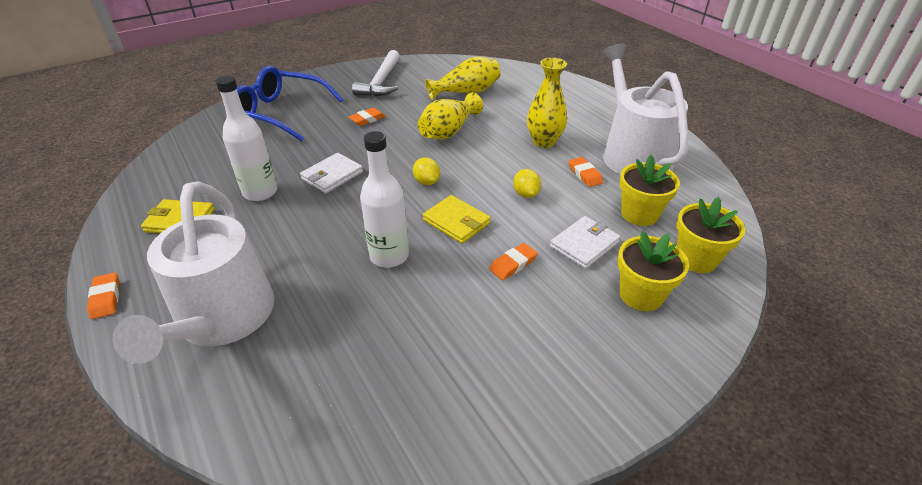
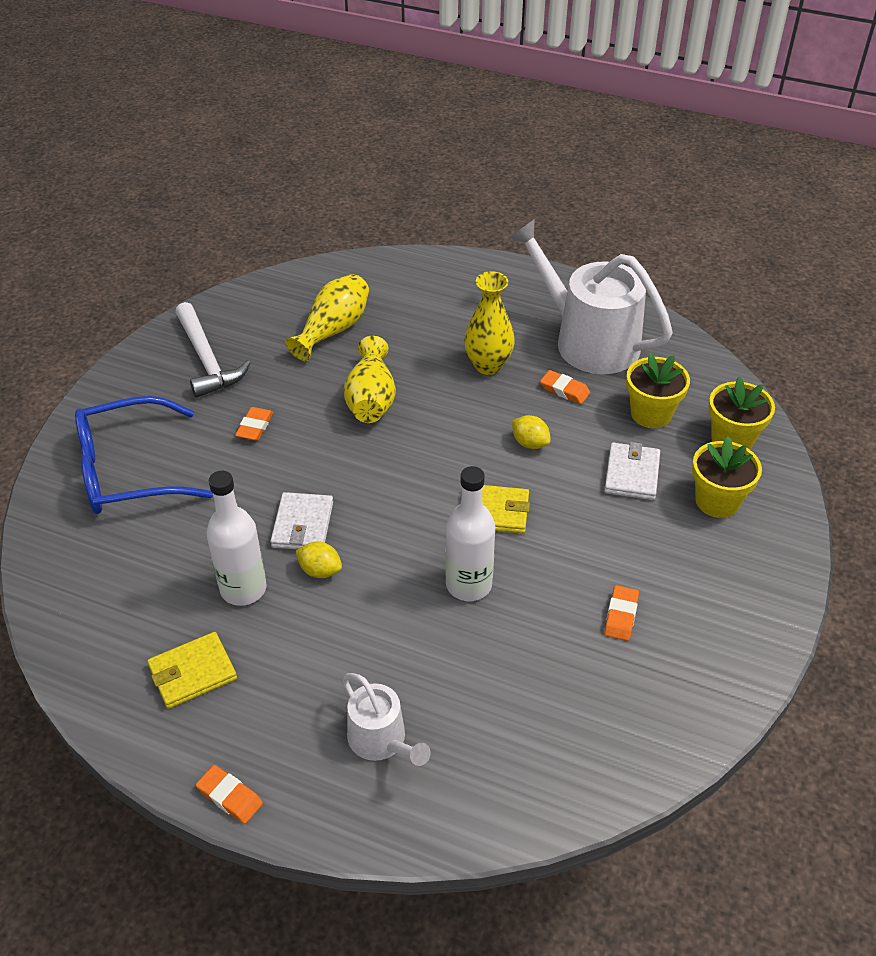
camera: 35 degrees left, 5 degrees up
(222, 319) = (381, 740): white watering can -> white watering can, size x0.52
(427, 182) = (416, 479): yellow lemon -> yellow lemon (320, 570)
(513, 264) = (589, 529): orange eraser -> orange eraser (621, 615)

